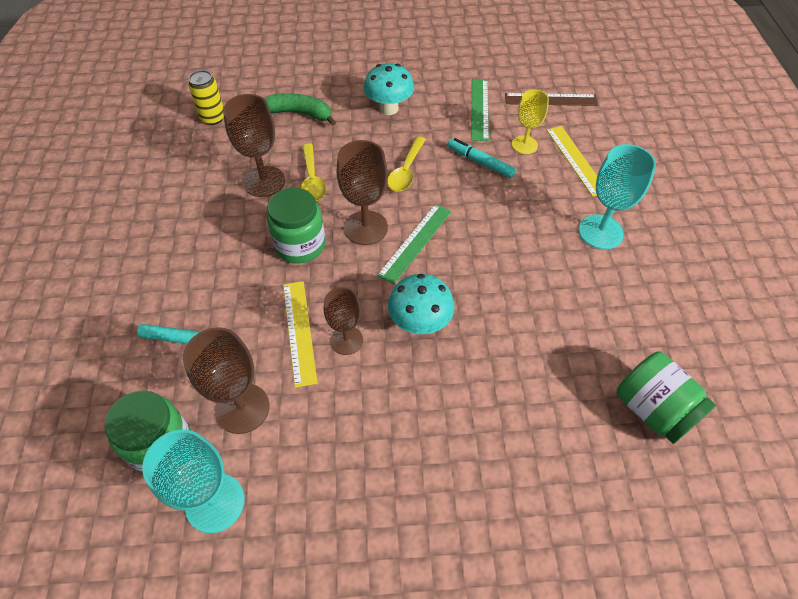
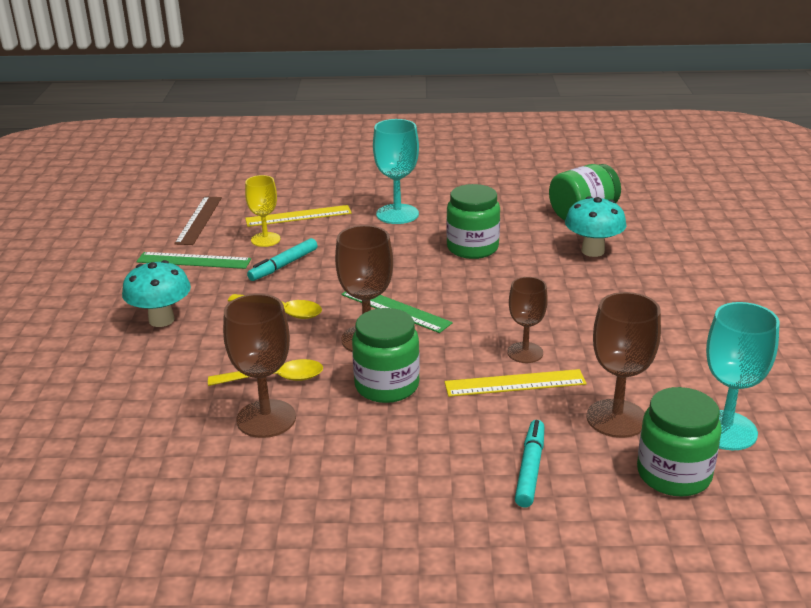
camera: 85 degrees left, 25 degrees down
(213, 118) = (100, 478): yellow can -> none
(299, 113) = (133, 392): green banana -> none
(420, 323) = (503, 310): turquoise mushroom -> turquoise mushroom (592, 251)
(540, 297) = (472, 248): none -> green jar

